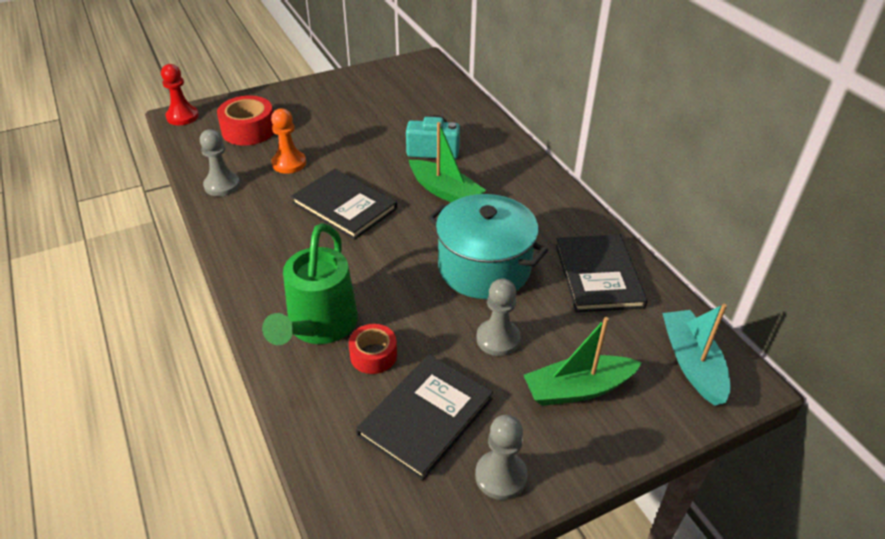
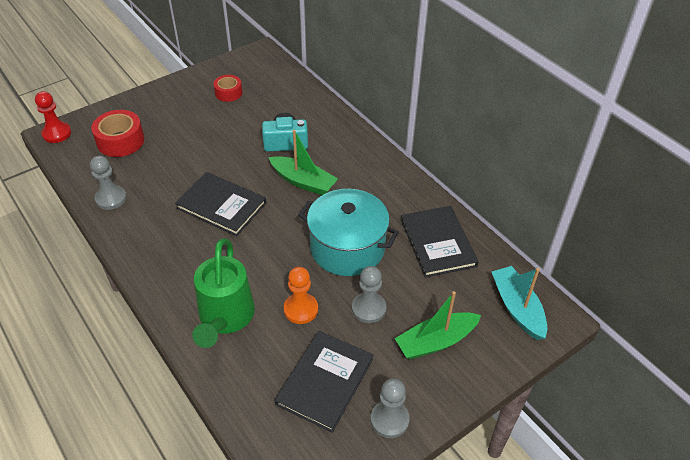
camera: 10 degrees left, 5 degrees up
(289, 163) = (164, 170): orange pawn -> orange pawn (301, 309)
(373, 355) = (274, 336): red tape -> red tape (228, 93)

